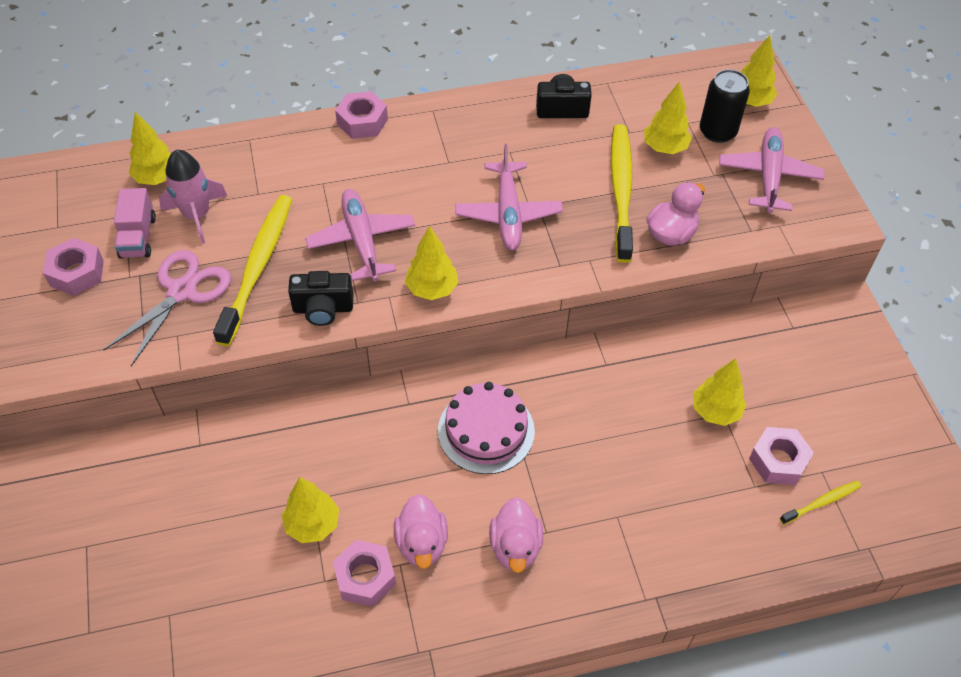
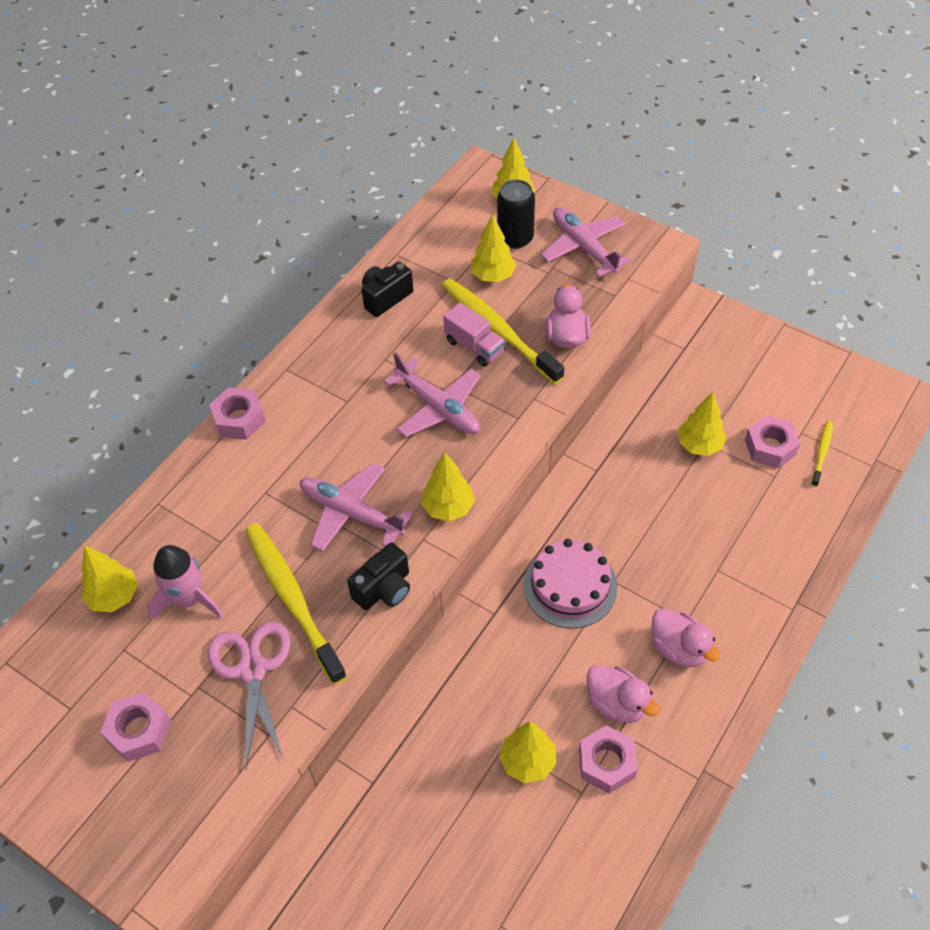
camera: 40 degrees left, 0 degrees up
(138, 237) = (158, 657): pink truck -> pink truck (474, 346)

